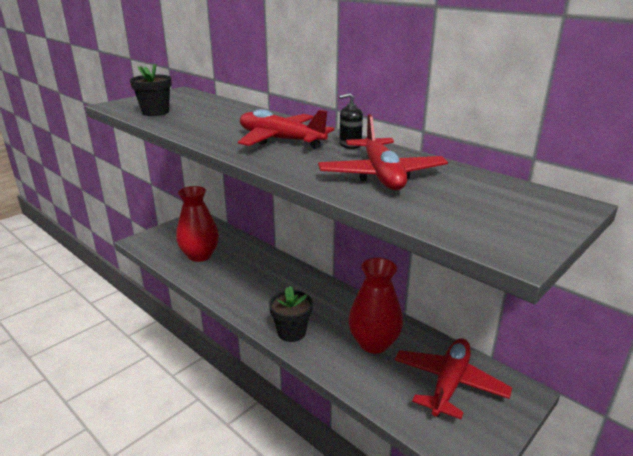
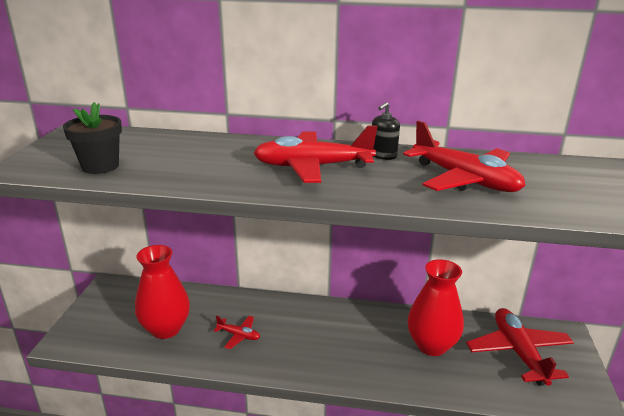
camera: 35 degrees left, 0 degrees up
(239, 277) = (239, 335): none -> red plane
(291, 332) = (355, 369): black flower pot -> none

